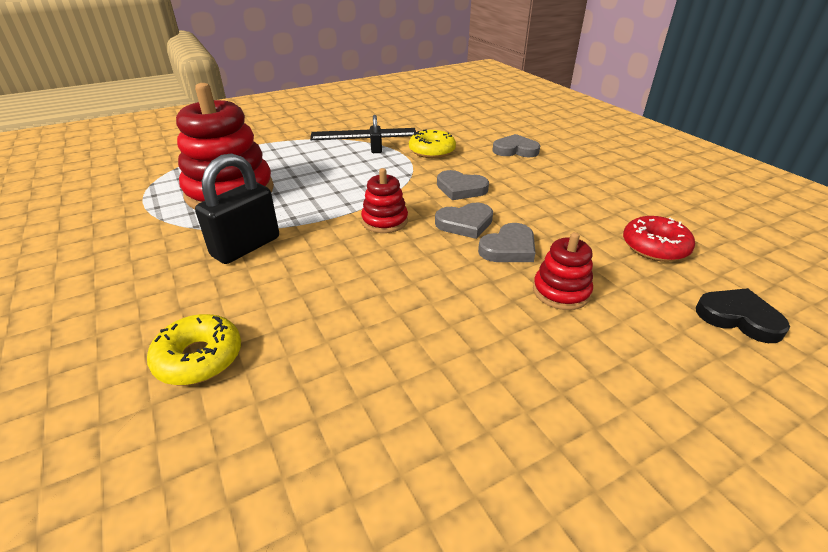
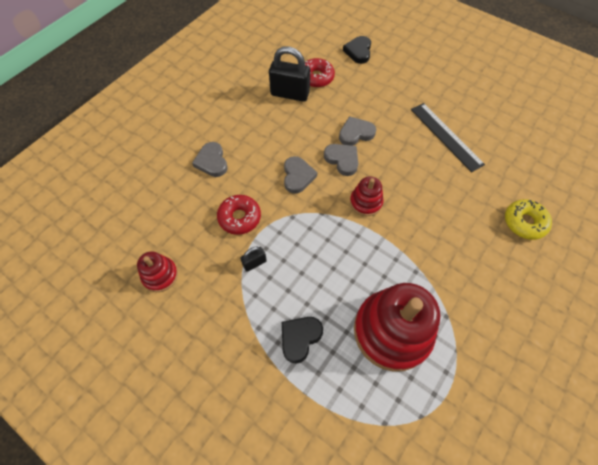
camera: 115 degrees left, 25 degrees up
(246, 247) = (443, 264): black padlock -> black padlock (290, 94)
(286, 153) = (300, 338): none -> black heart
(363, 134) = (224, 291): black ruler -> black ruler (446, 136)
(432, 151) = (239, 217): yellow donut -> red donut
(509, 248) = (356, 133): grey heart -> grey heart turned 45 degrees counterclockwise
(561, 292) = (380, 106): red stacking toy -> red stacking toy (160, 275)

